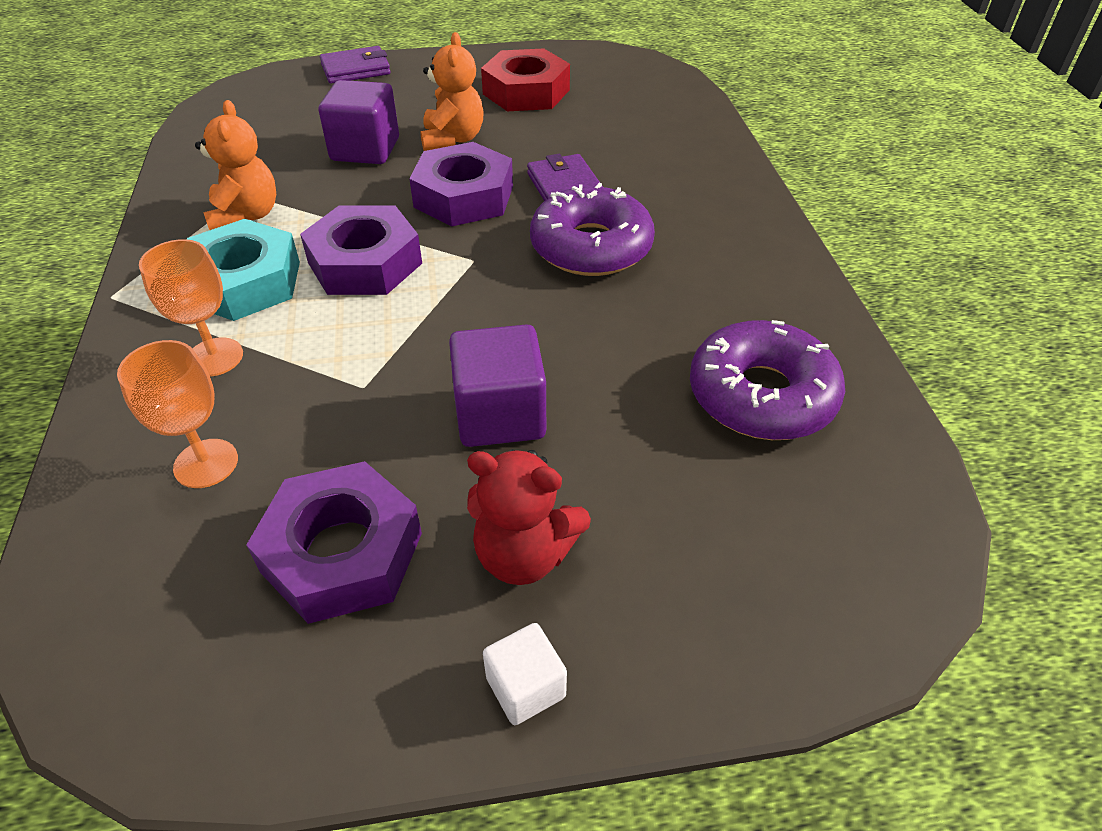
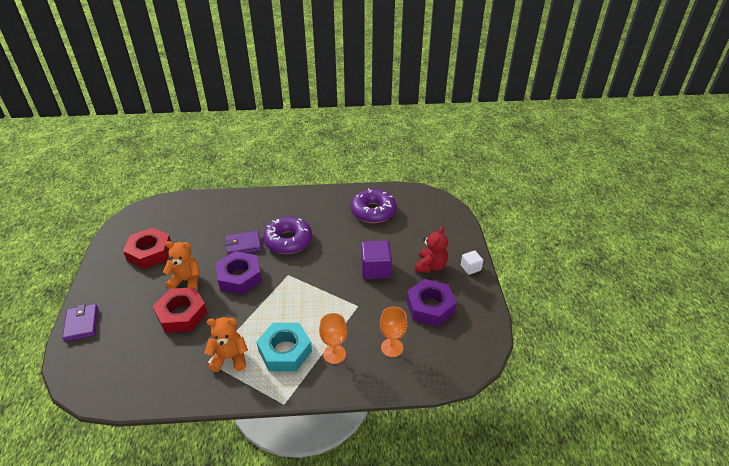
camera: 85 degrees left, 5 degrees down
(365, 149) = (182, 314): purple cube -> red nut
(365, 263) = (281, 309): purple nut -> none

